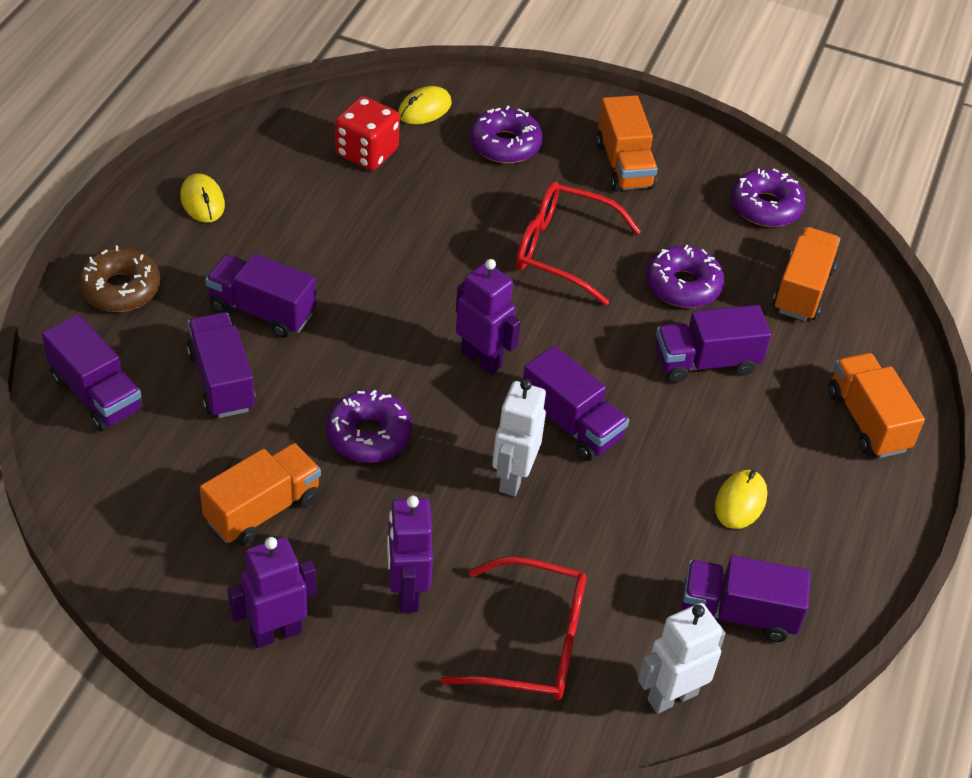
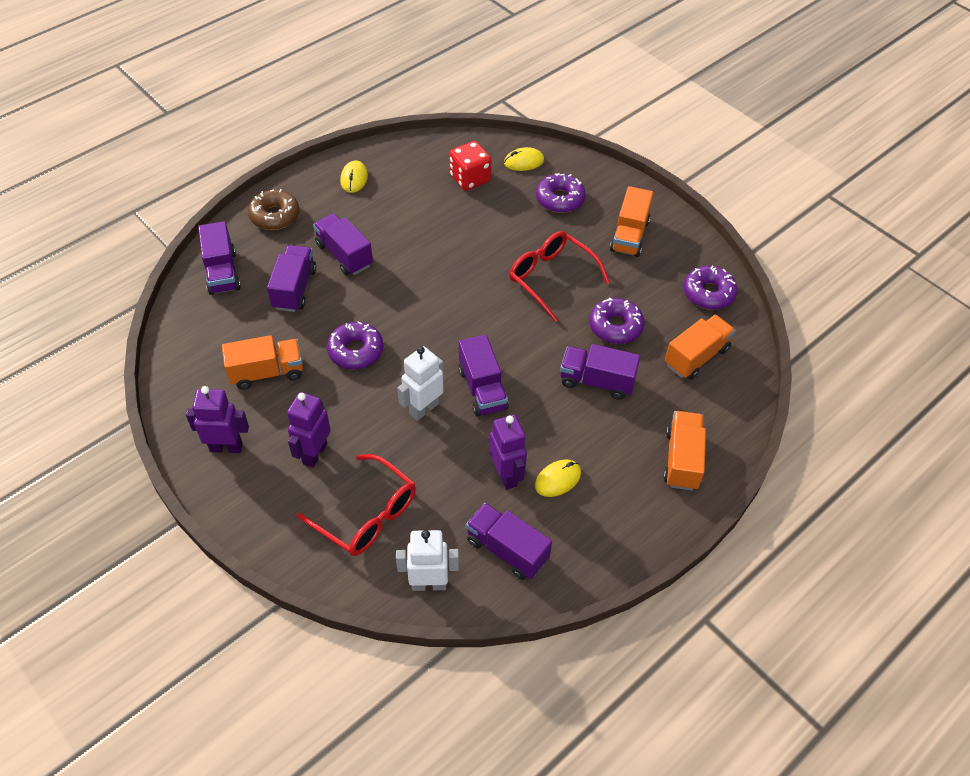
camera: 30 degrees right, 5 degrees up
(481, 359) = (454, 329): purple robot -> purple robot (506, 475)

